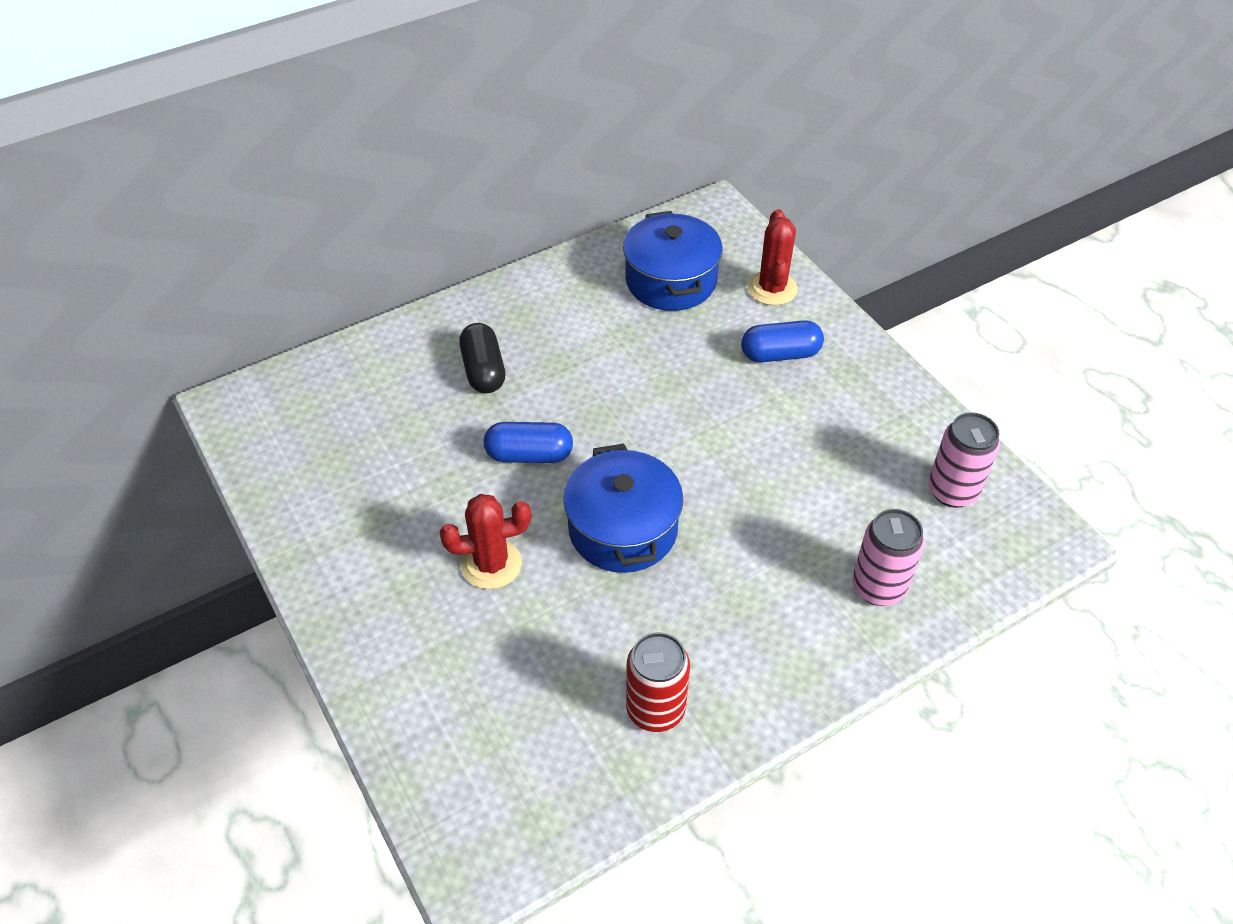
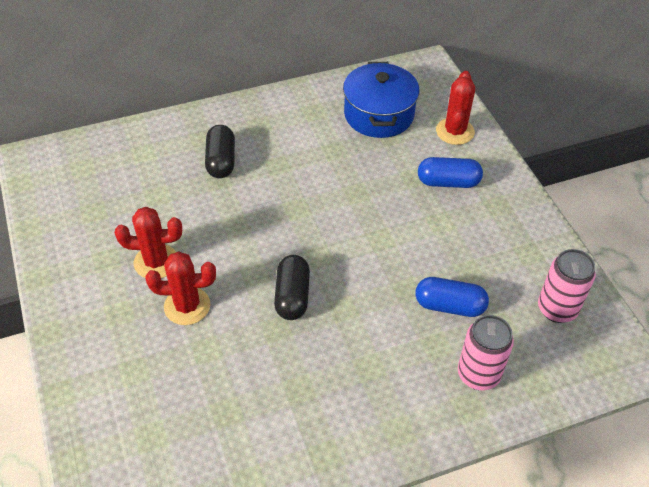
camera: 10 degrees right, 0 degrees up
(435, 514) = (156, 262): none -> red cactus
(529, 455) = (237, 229): blue capsule -> blue capsule (449, 306)
(623, 529) = (292, 296): blue pot -> black capsule
(655, 709) = (280, 438): red can -> none

